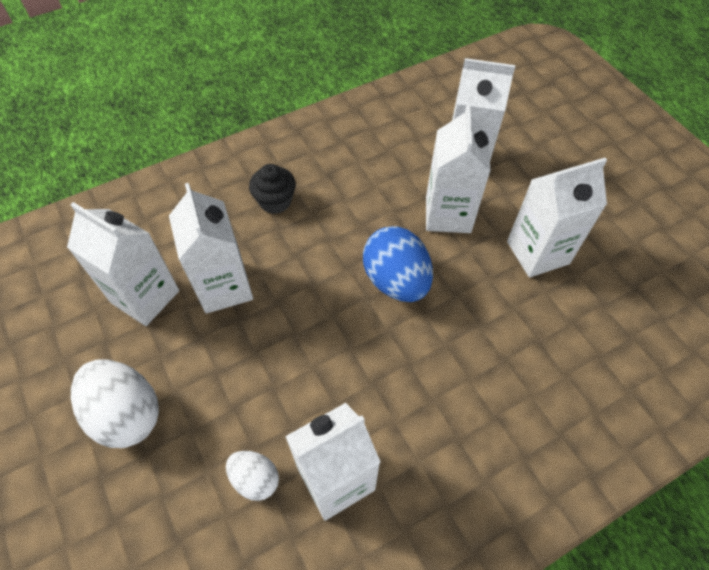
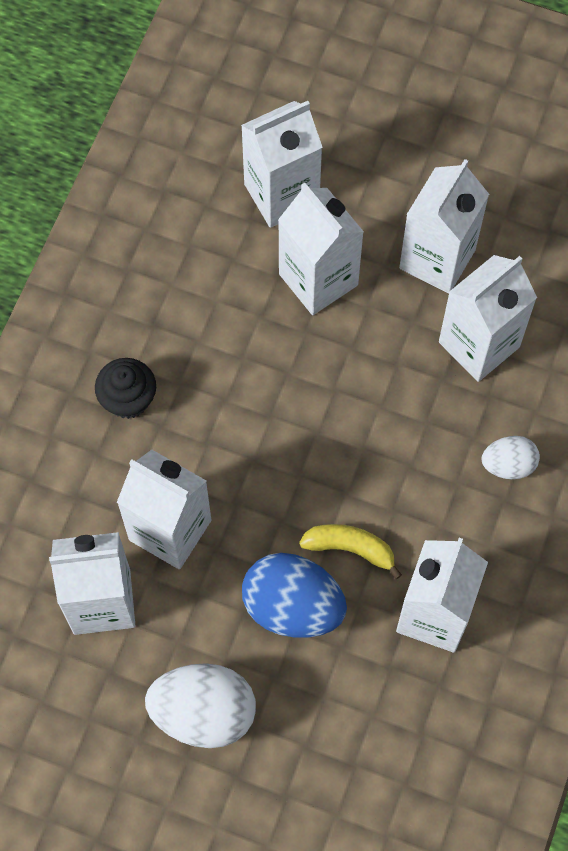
camera: 40 degrees left, 10 degrees up
(255, 479) = (369, 669): white egg -> white egg (508, 465)
(320, 385) = (350, 548): none -> yellow banana
(396, 281) = (329, 393): blue egg -> blue egg (293, 606)
(524, 322) = (479, 344): none -> white carton

